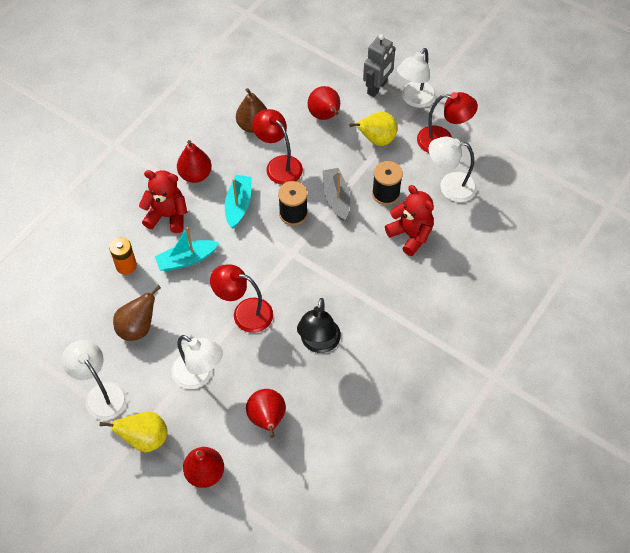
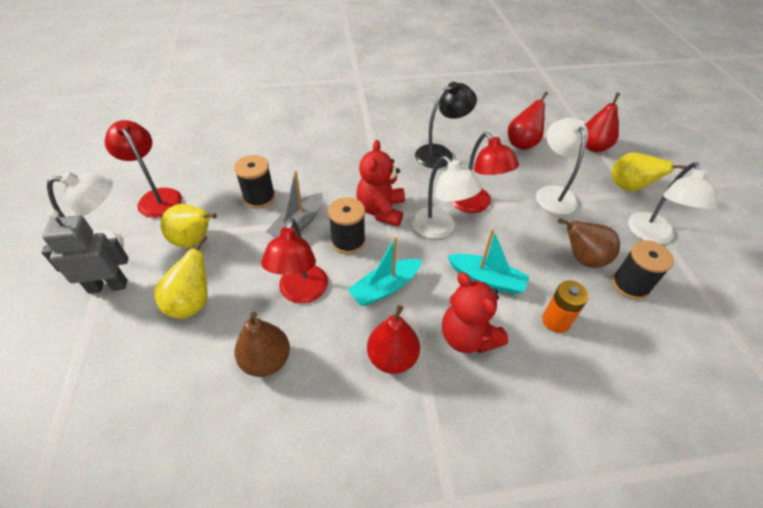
camera: 135 degrees left, 10 degrees down
(95, 331) = (630, 285): none -> black spool
(325, 116) = (192, 303): red pear -> yellow pear
(410, 235) = (289, 162): red teddy bear -> red teddy bear (381, 210)
(450, 186) = (212, 167): white lamp -> white lamp (439, 229)

